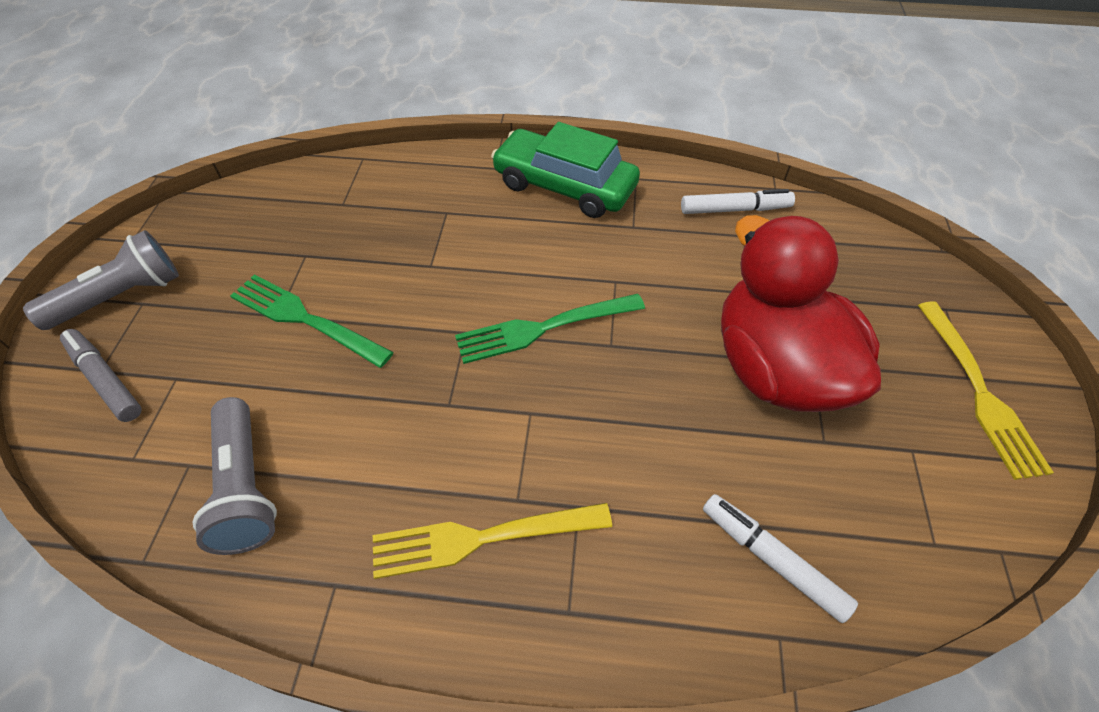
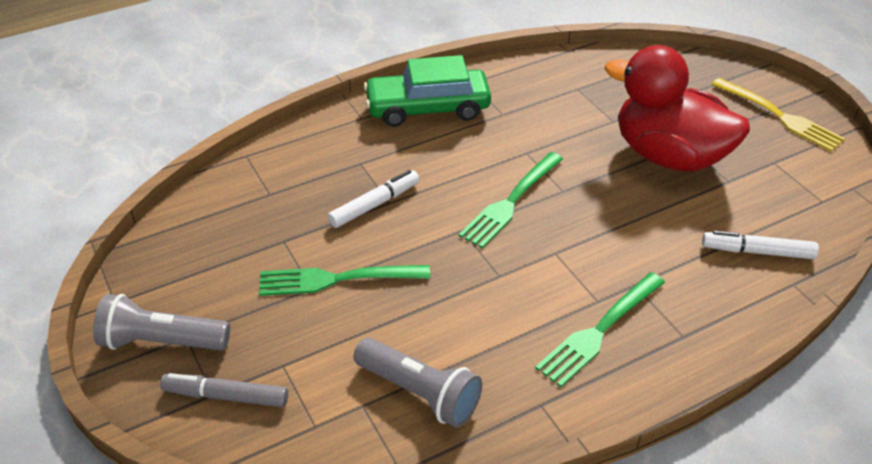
camera: 35 degrees left, 10 degrees down
(121, 297) = (162, 342): grey flashlight -> grey flashlight turned 105 degrees counterclockwise
(482, 538) = (599, 331): yellow fork -> green fork
(735, 209) = (556, 75): white marker -> white marker (375, 205)

